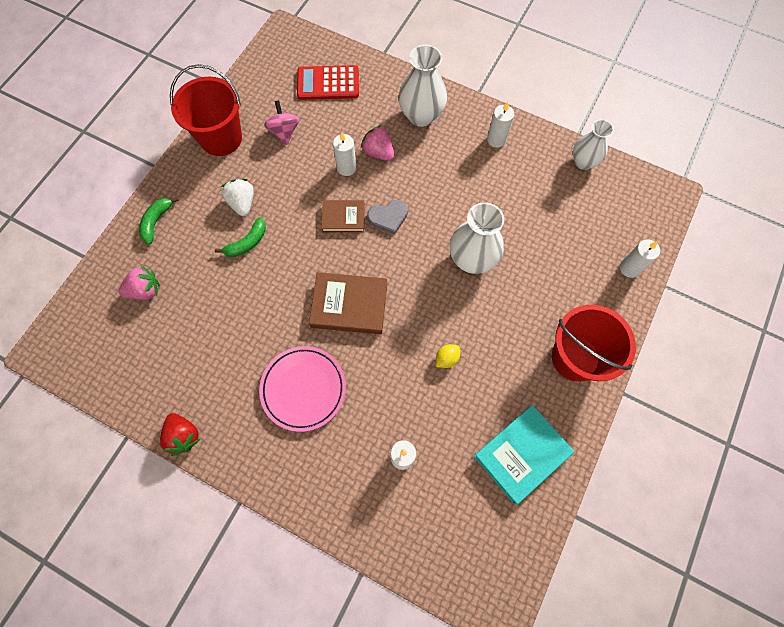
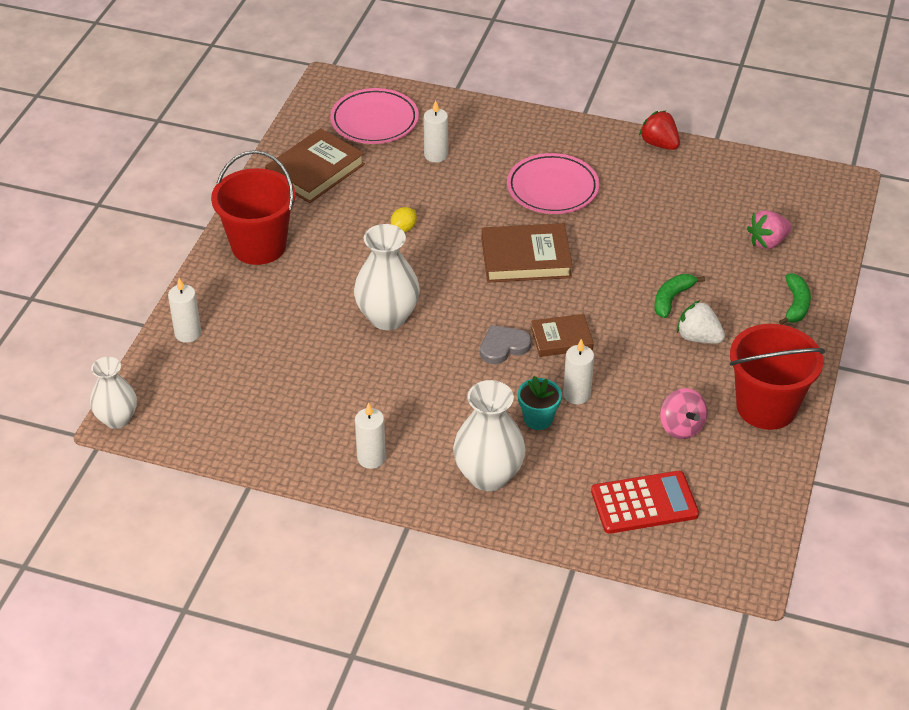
camera: 170 degrees right, 25 degrees down
(242, 203) = (698, 337): white strawberry -> white strawberry turned 150 degrees clockwise
(378, 152) = (538, 419): pink strawberry -> turquoise flower pot
(456, 526) = (374, 121): none -> pink plate
(522, 454) = (315, 170): turquoise book -> brown book
(583, 162) = (242, 446): white vase -> white vase (117, 419)

